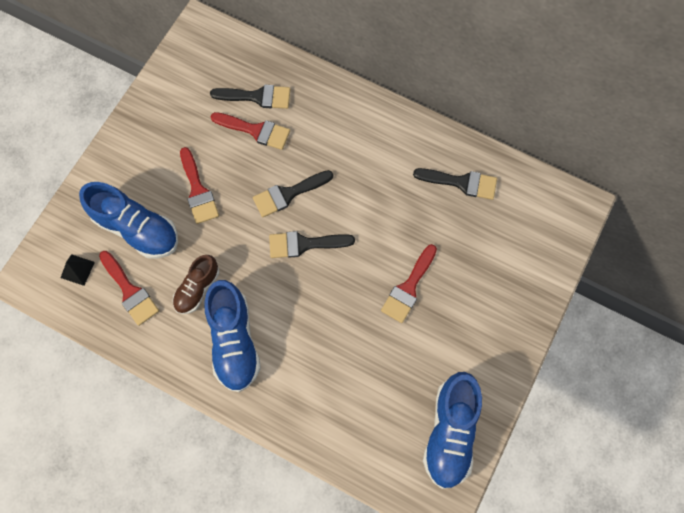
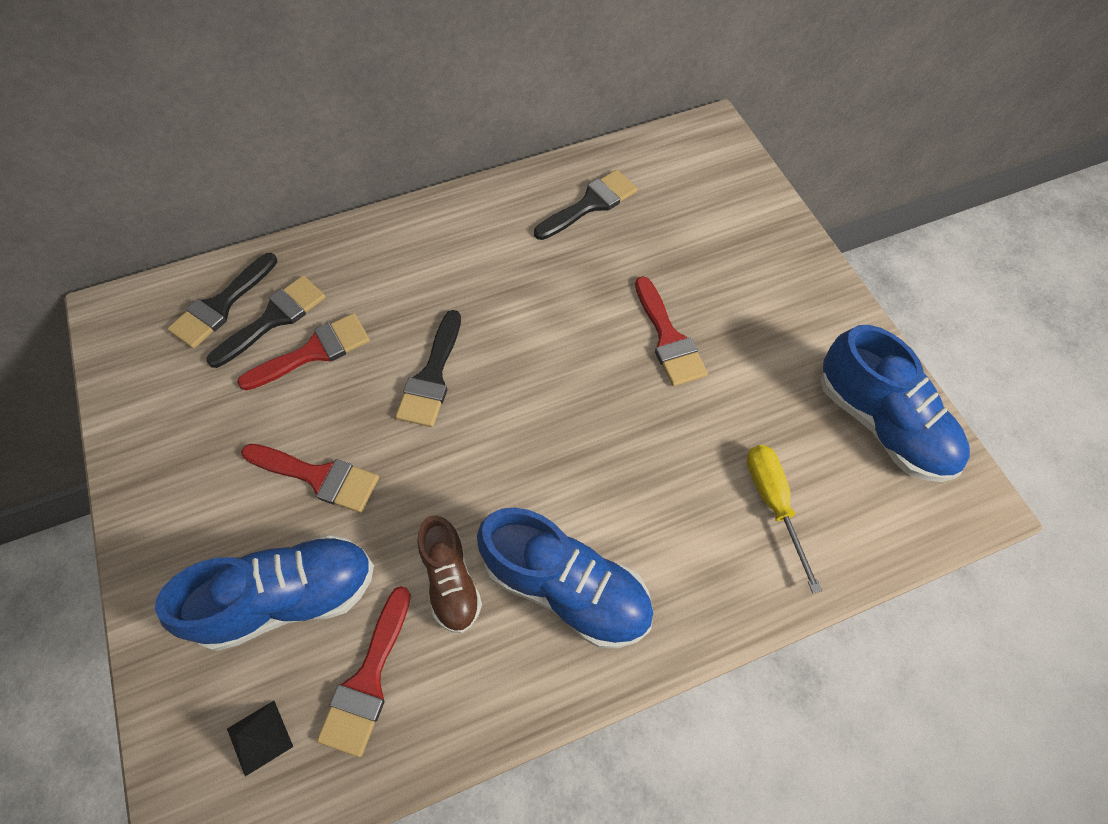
camera: 50 degrees left, 10 degrees down
(130, 291) = (367, 680): red brush -> red brush turned 105 degrees clockwise
(304, 244) = (513, 406): black brush -> black brush (221, 305)
(355, 406) = (773, 503): none -> yellow screwdriver

